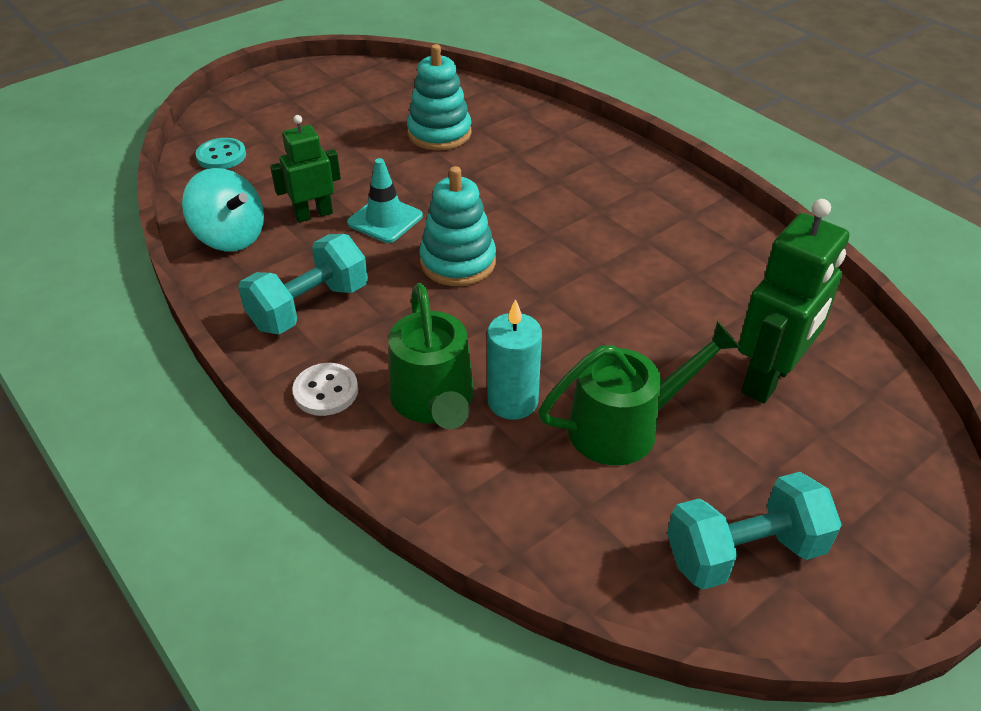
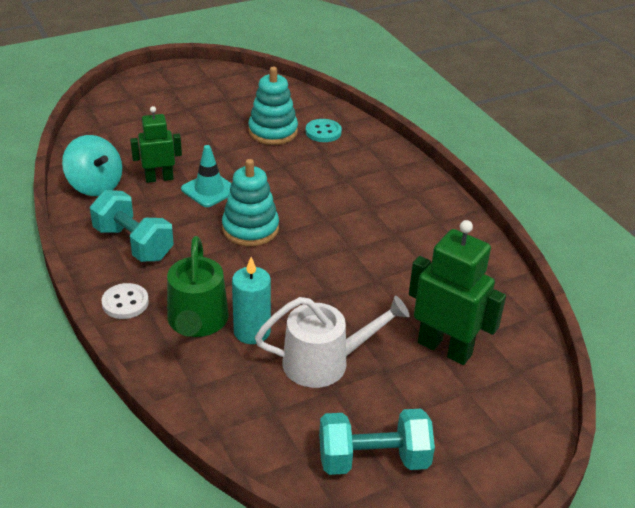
camera: 10 degrees right, 5 degrees down
(221, 156) = (108, 126): turquoise button -> turquoise button (323, 132)
(309, 307) = (133, 243): turquoise dumbbell -> turquoise dumbbell turned 75 degrees clockwise
(625, 426) = (325, 362): green watering can -> white watering can
(769, 379) = (445, 348): green robot -> green robot turned 105 degrees counterclockwise

